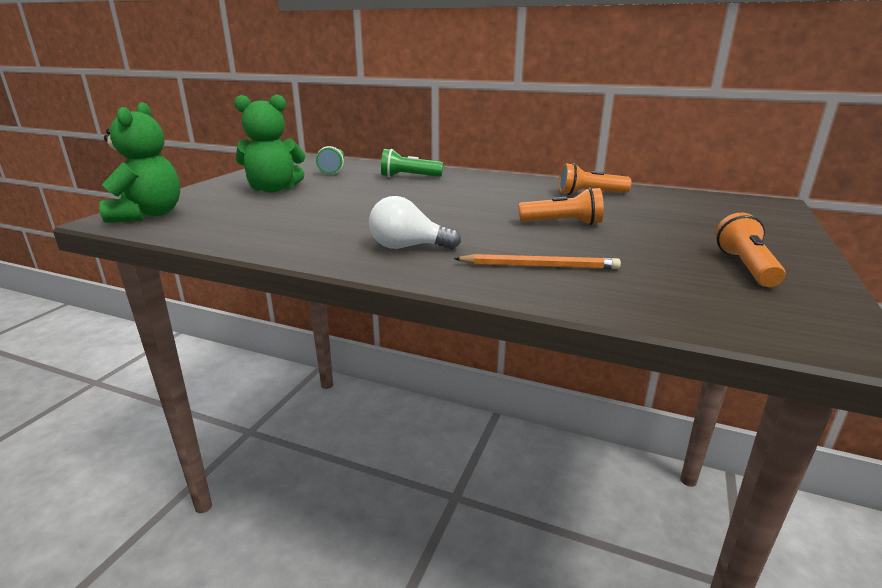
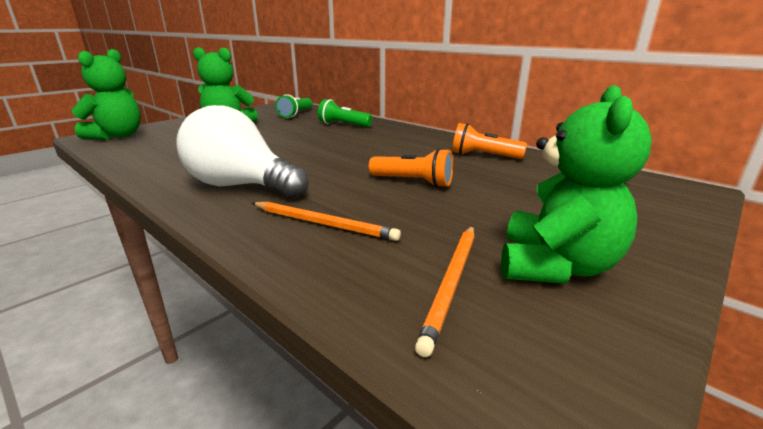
camera: 20 degrees right, 0 degrees up
(407, 247) = (241, 186): white light bulb -> white light bulb, size x1.62
(694, 288) = (452, 282): none -> orange pencil
(745, 267) = (555, 266): orange flashlight -> green teddy bear

